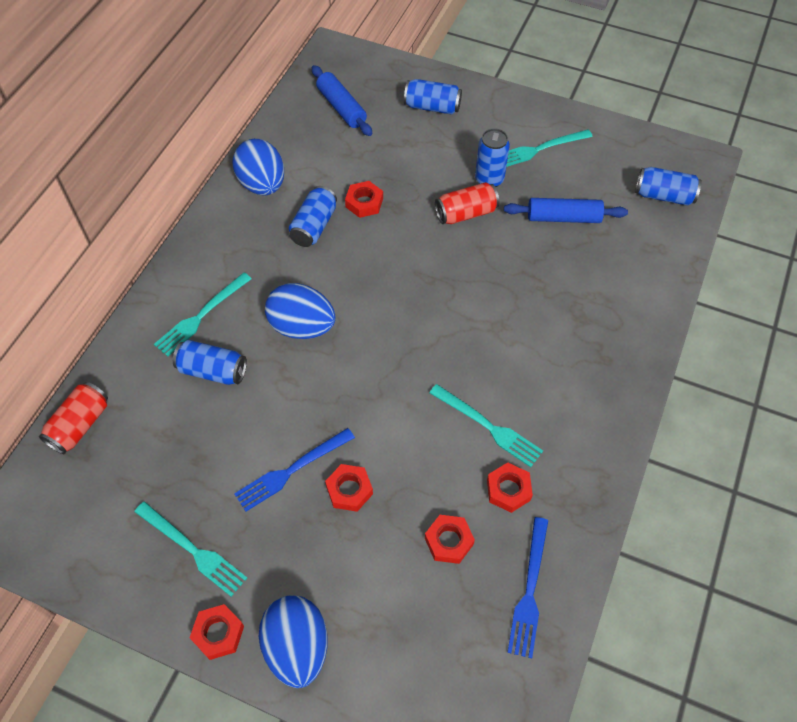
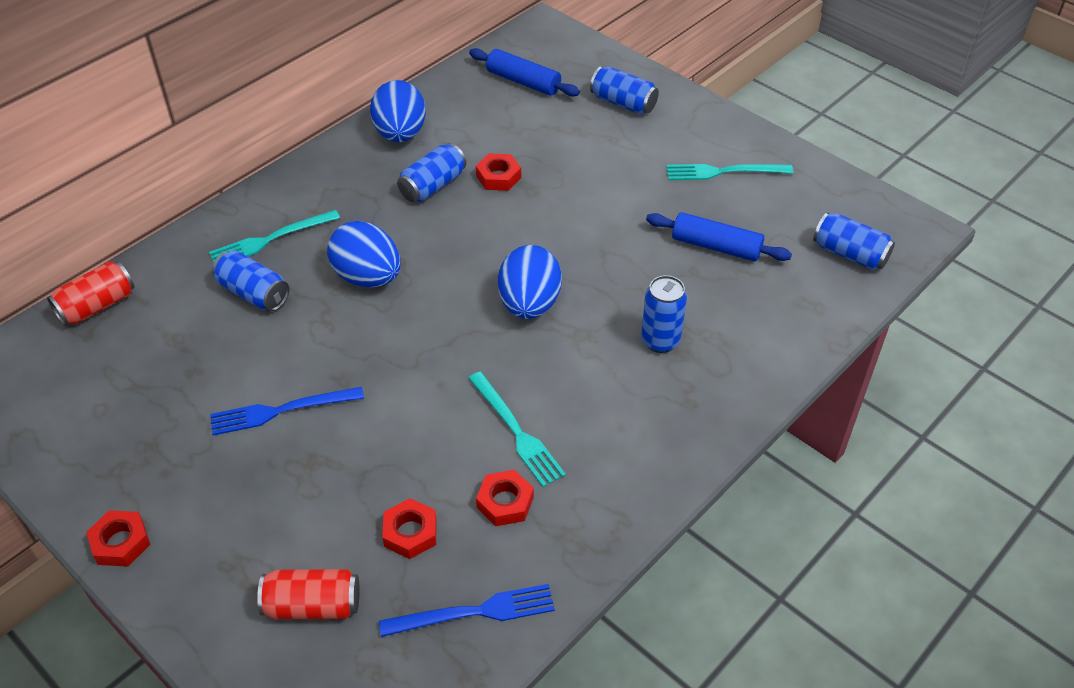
camera: 20 degrees right, 10 degrees down
(192, 549) = (140, 454): turquoise fork -> none
(297, 647) = (192, 583): blue egg -> blue egg (529, 304)
(341, 107) = (523, 81): blue rolling pin -> blue rolling pin turned 45 degrees counterclockwise
(349, 490) = (331, 448): red nut -> none
(466, 213) = (605, 214): red can -> red can (313, 605)
(489, 179) = (650, 188): blue can -> blue can (660, 341)
(529, 590) = (474, 612): blue fork -> blue fork turned 135 degrees counterclockwise

